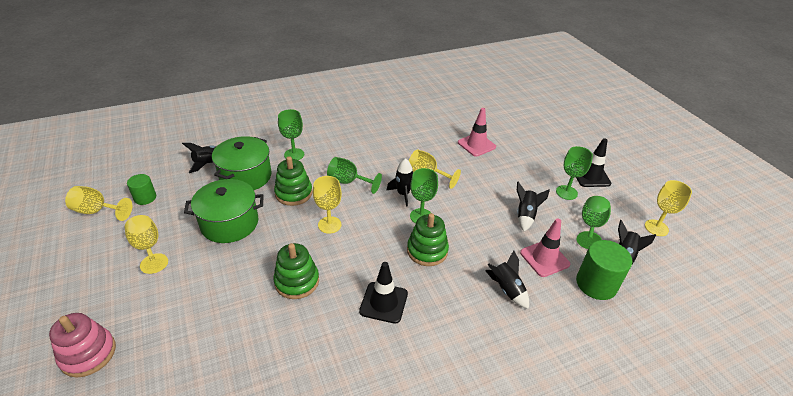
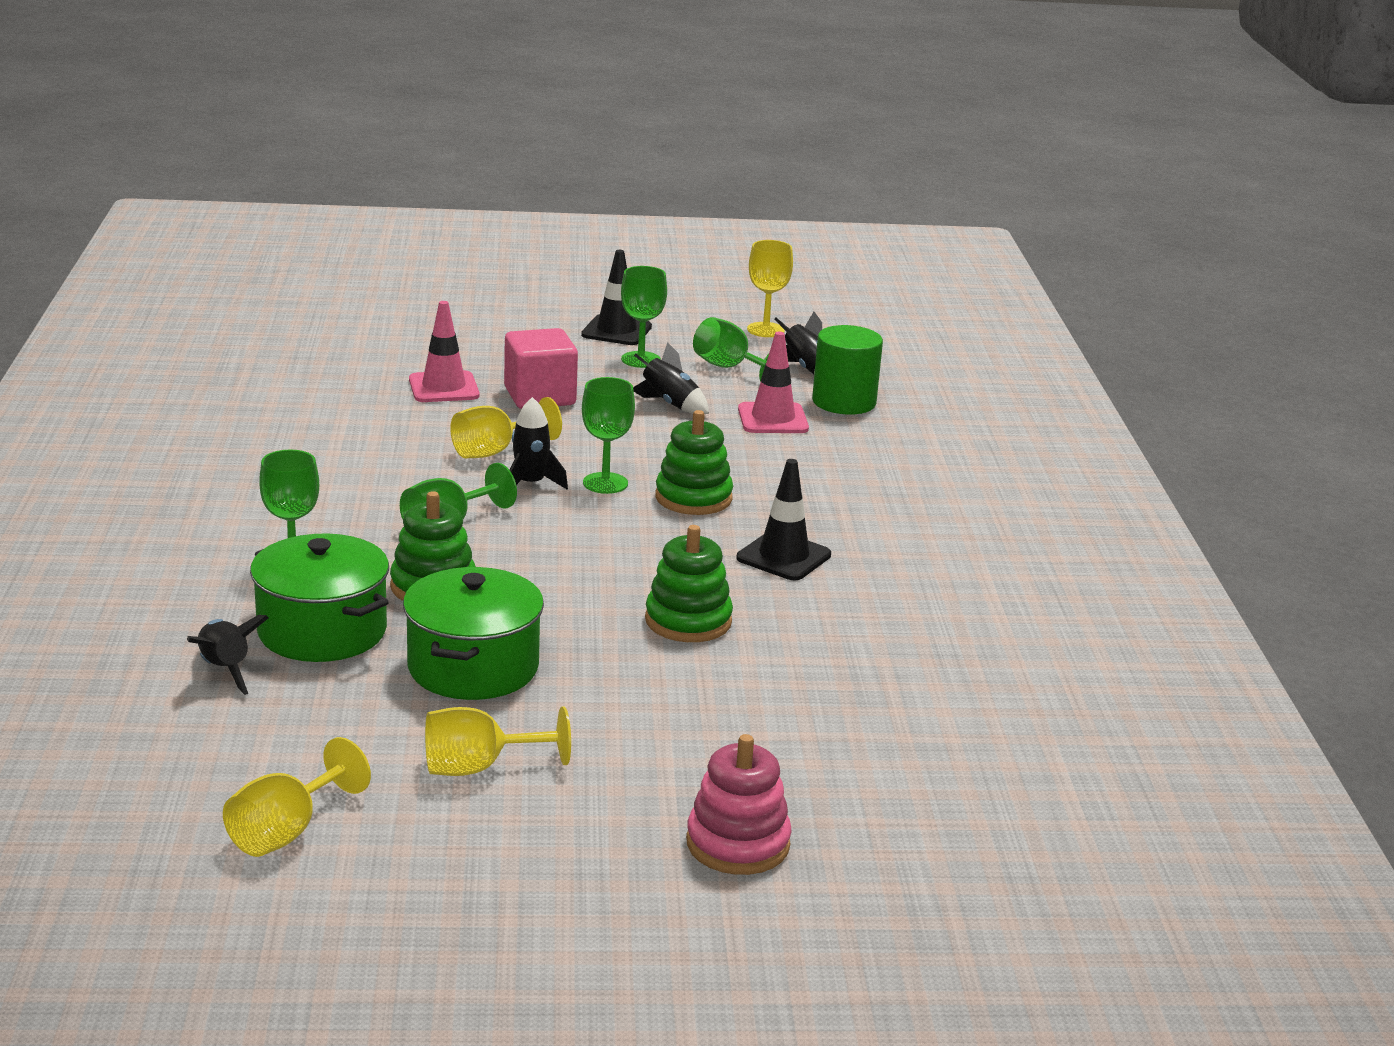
camera: 70 degrees left, 15 degrees down
(145, 198) = (289, 763): green cylinder -> none
(329, 225) = (561, 567): yellow goblet -> none
(493, 172) = (540, 396): none -> pink cube
(506, 289) = (815, 462): black rocket -> none

